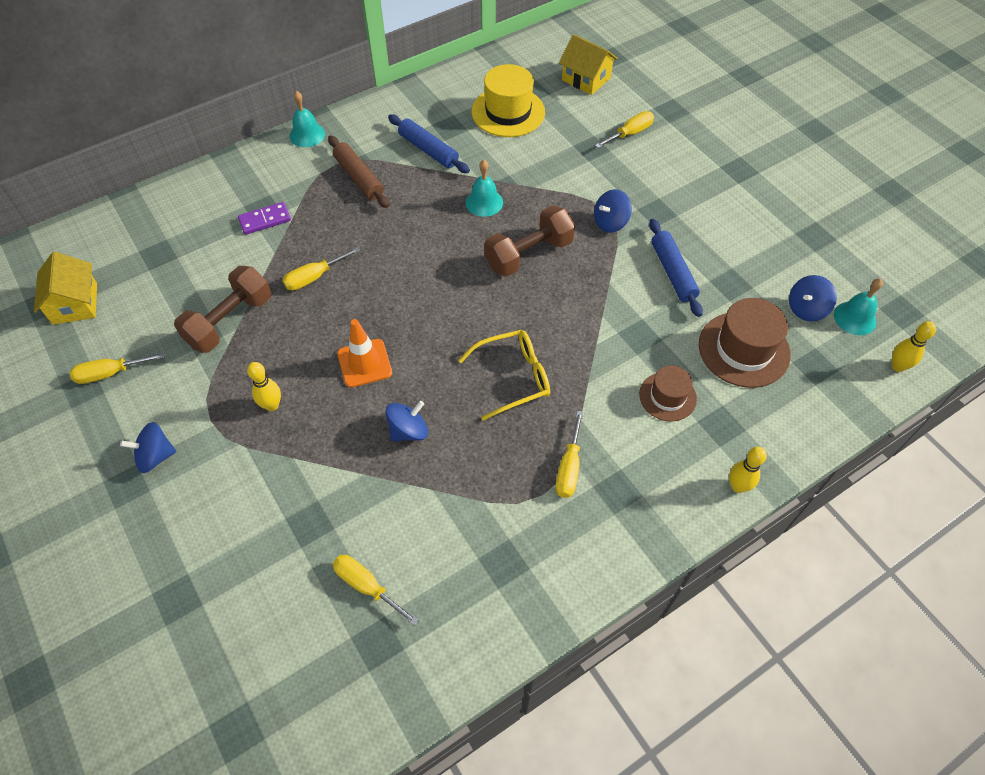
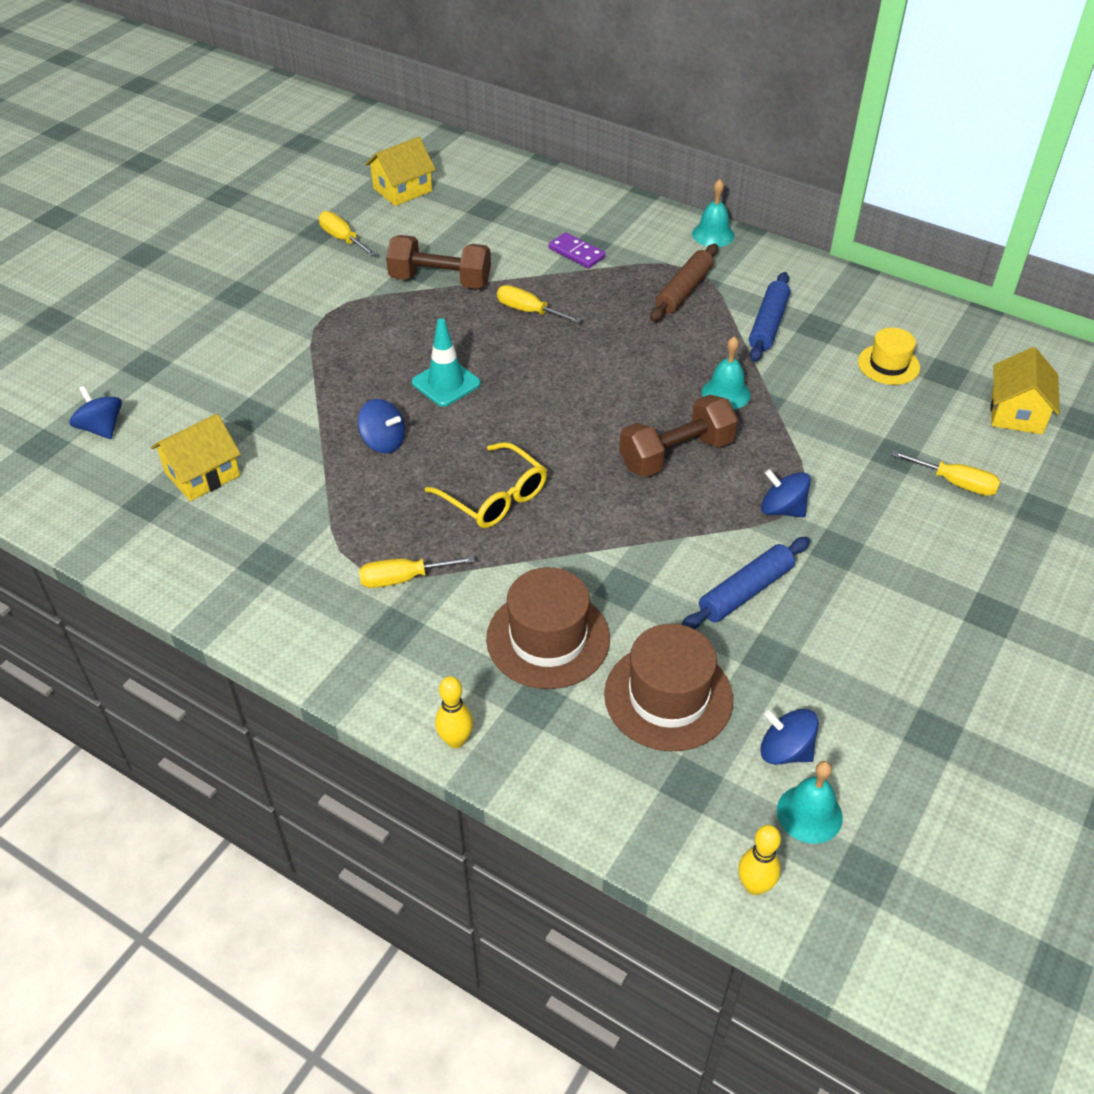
camera: 65 degrees right, 10 degrees down
(155, 456) = (273, 298): blue spinning top -> blue spinning top (101, 428)
(272, 405) = (362, 342): yellow bowling pin -> none
(364, 363) = (446, 383): orange traffic cone -> turquoise traffic cone
(367, 586) = (202, 474): yellow screwdriver -> yellow house
(508, 112) = (888, 365): yellow hat -> yellow hat, size x0.61
(529, 254) = (676, 454): brown dumbbell -> brown dumbbell turned 60 degrees counterclockwise
(667, 396) = (548, 638): brown hat -> brown hat, size x1.64

